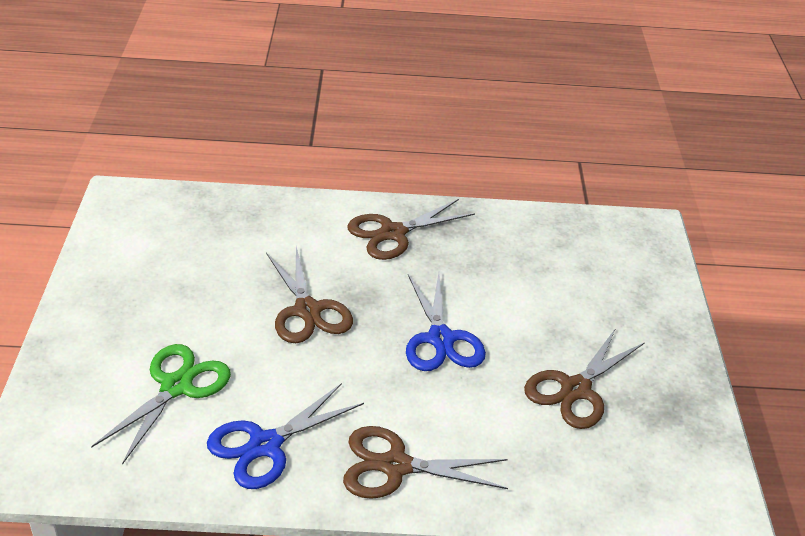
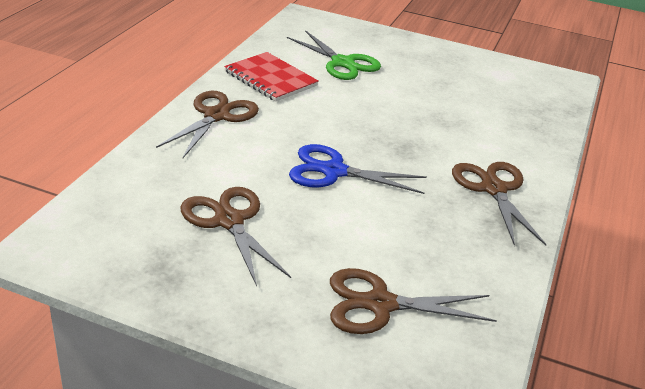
camera: 110 degrees right, 5 degrees down
(265, 445) = (270, 79): blue scissors -> red notebook
(307, 310) = (398, 122): brown scissors -> brown scissors (380, 304)

